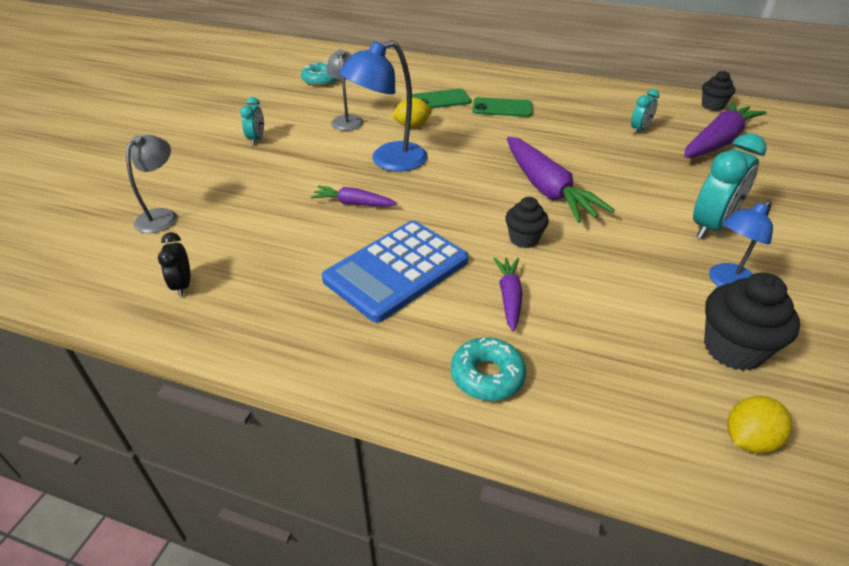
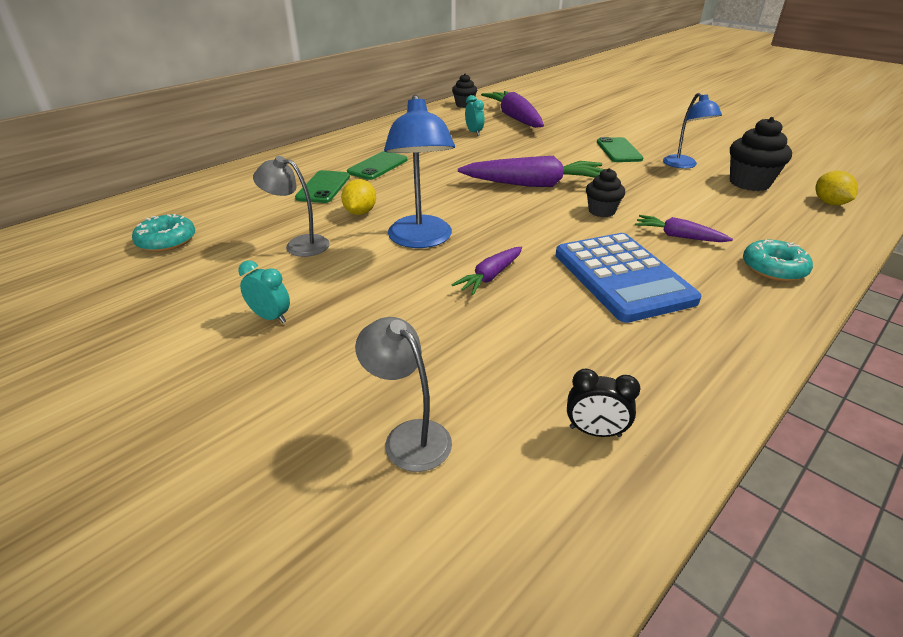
camera: 65 degrees left, 5 degrees down
(711, 226) = (618, 150): turquoise clock -> green phone

